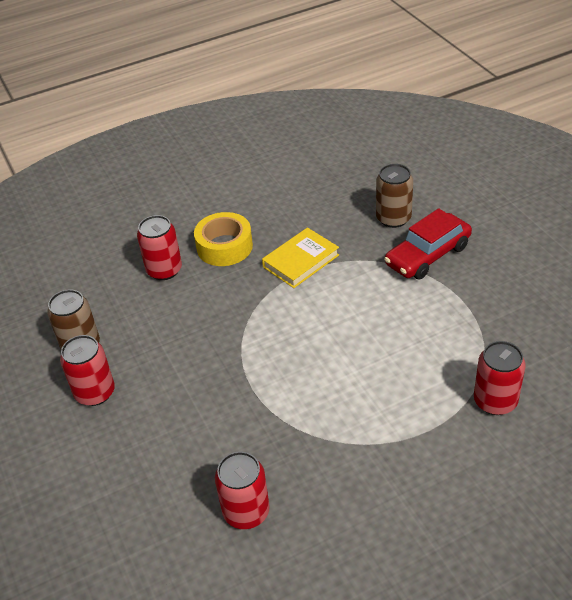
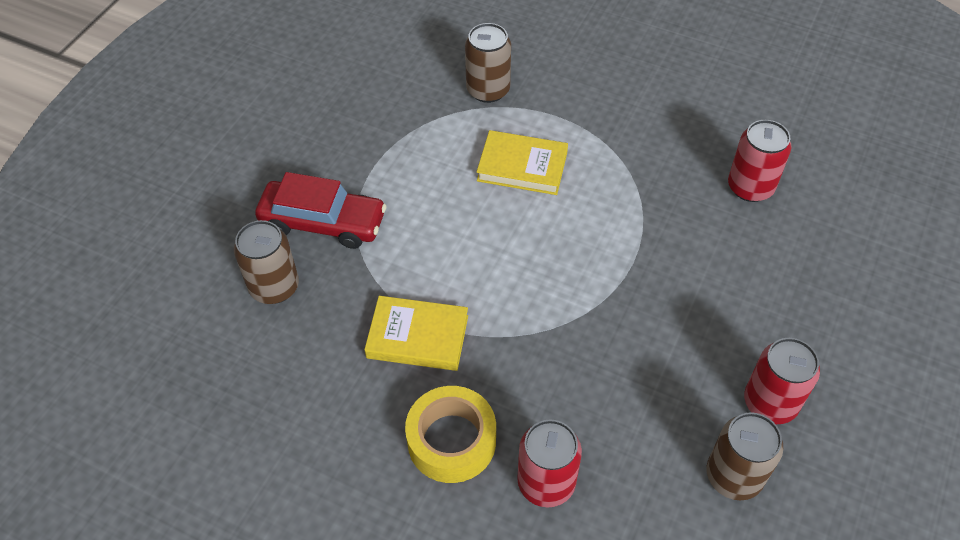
camera: 130 degrees left, 10 degrees up
(392, 378) = (522, 166): none -> yellow book
(495, 401) = (488, 90): red can -> brown can

